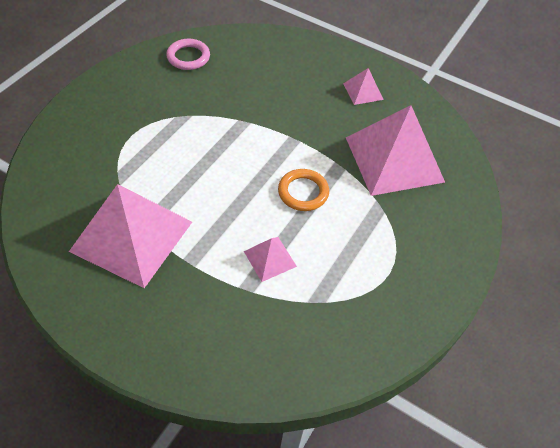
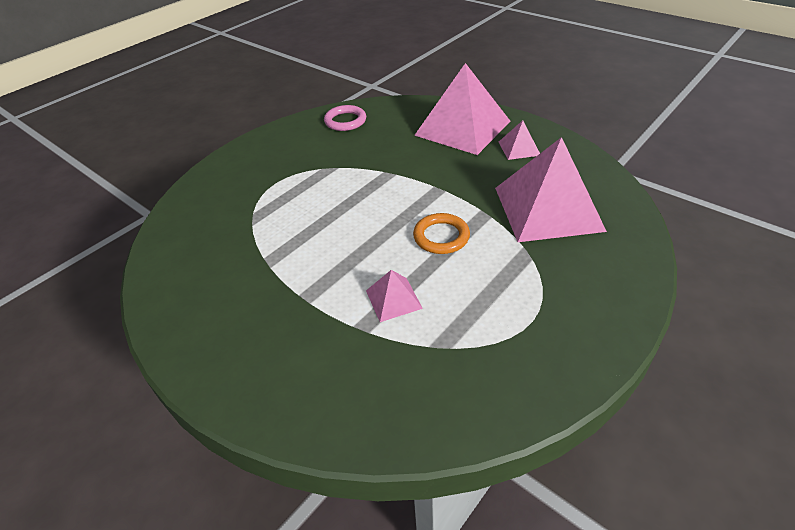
camera: 15 degrees right, 10 degrees down
(132, 236) = (251, 271): pink pyramid -> pink pyramid (462, 128)

